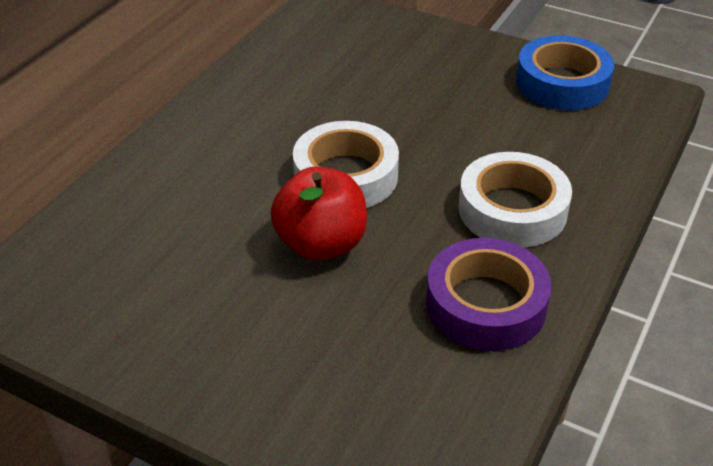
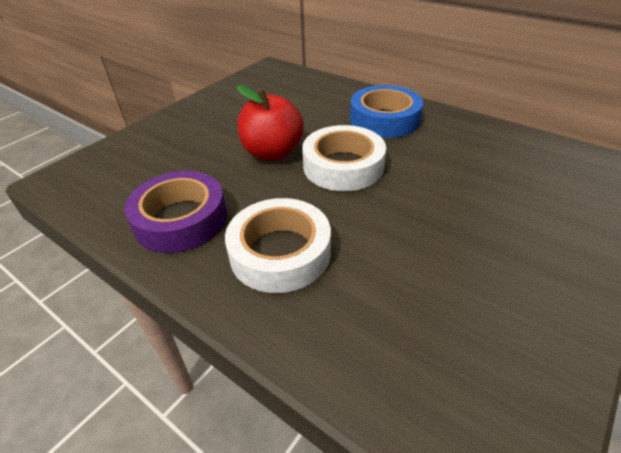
camera: 100 degrees right, 0 degrees up
(562, 83) = (516, 347): blue tape -> blue tape (384, 119)

